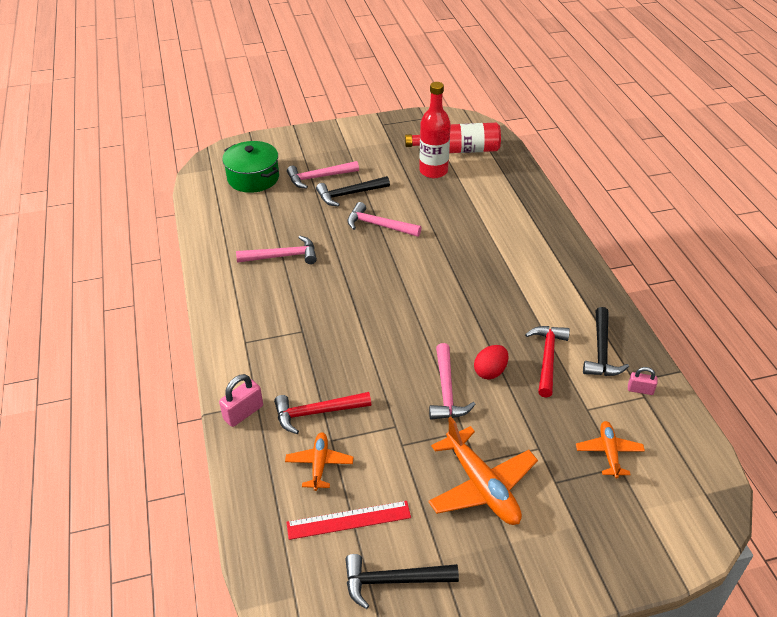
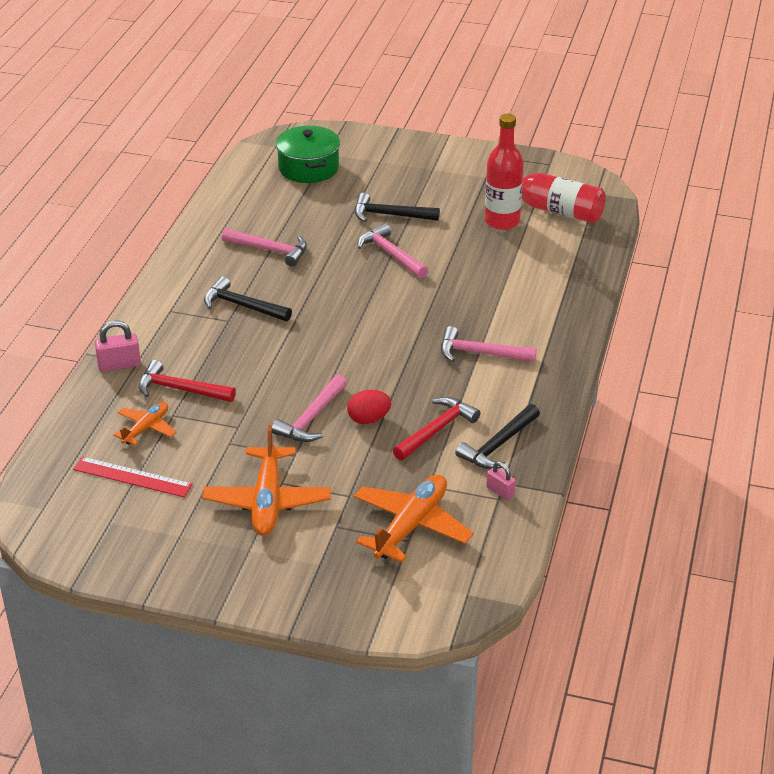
camera: 30 degrees right, 5 degrees down
(319, 177) = (375, 189): pink hammer -> pink hammer (480, 353)
(393, 581) = (128, 532): black hammer -> black hammer (242, 306)
(609, 452) = (411, 526): orange plane -> orange plane, size x1.74

